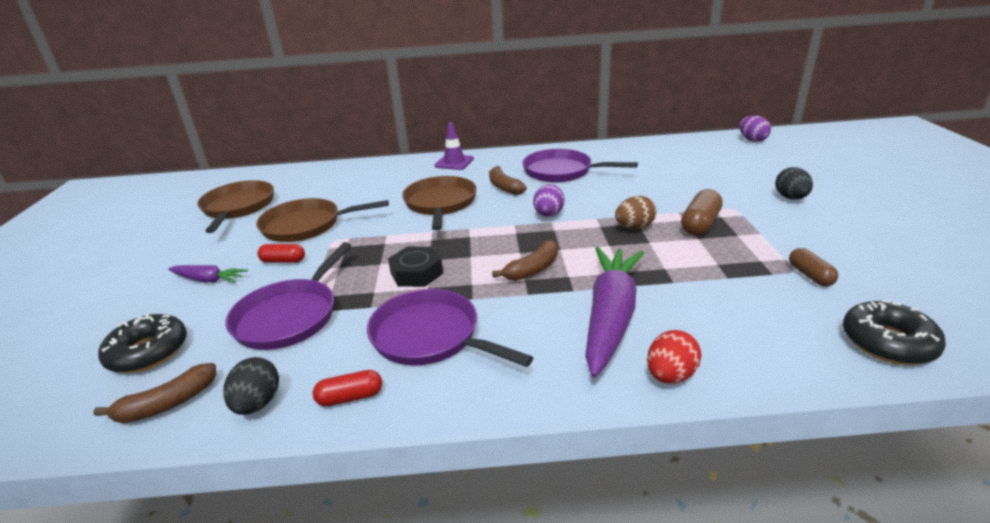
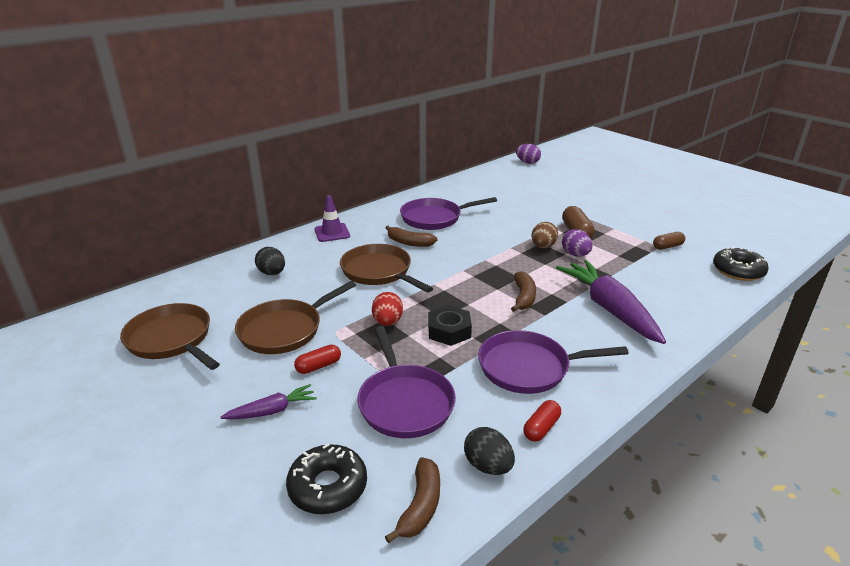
camera: 40 degrees left, 0 degrees up
(548, 215) = (476, 255): purple egg -> purple egg (575, 255)
(670, 375) = (680, 328): red egg -> red egg (387, 322)
(790, 198) = (600, 200): black egg -> black egg (272, 273)
(810, 275) = (667, 246): brown capsule -> brown capsule turned 60 degrees counterclockwise

